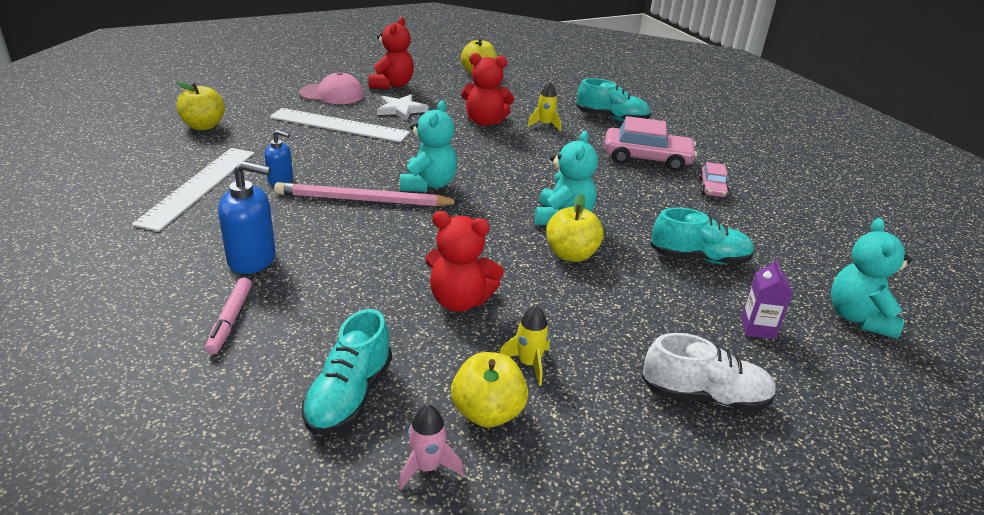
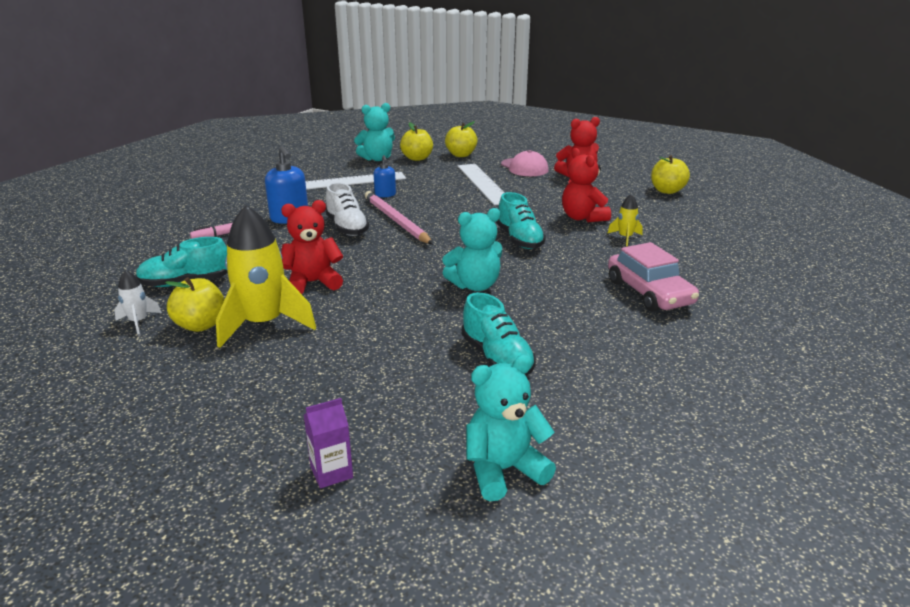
camera: 60 degrees right, 5 degrees down
(401, 109) = (544, 190): white star -> none
(427, 467) = (138, 322): pink rocket -> white rocket
(428, 184) = (448, 230): turquoise teddy bear -> turquoise teddy bear (377, 159)
(459, 301) = (313, 283): red teddy bear -> red teddy bear turned 90 degrees clockwise
(528, 363) = (264, 324): yellow rocket -> yellow rocket, size x2.17
(571, 255) = (423, 303): yellow apple -> yellow apple (461, 155)
(611, 118) = (701, 258): turquoise shoe -> turquoise shoe (519, 239)
(704, 396) = (286, 402): white shoe -> white shoe (347, 227)
(712, 188) = (648, 337): pink car -> none
(757, 328) = (414, 410): purple carton -> purple carton (331, 472)

